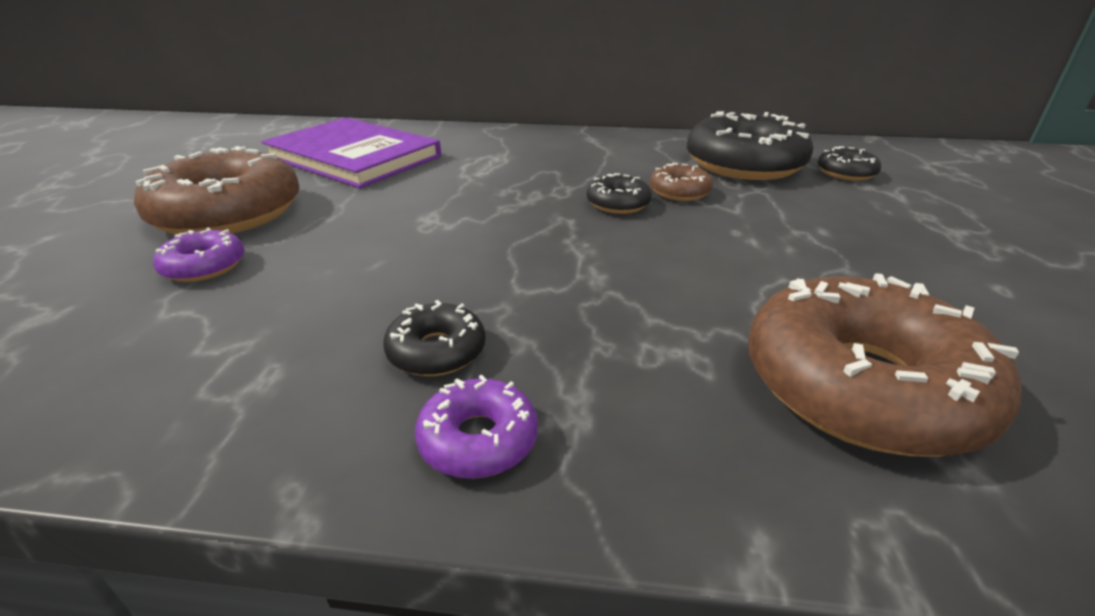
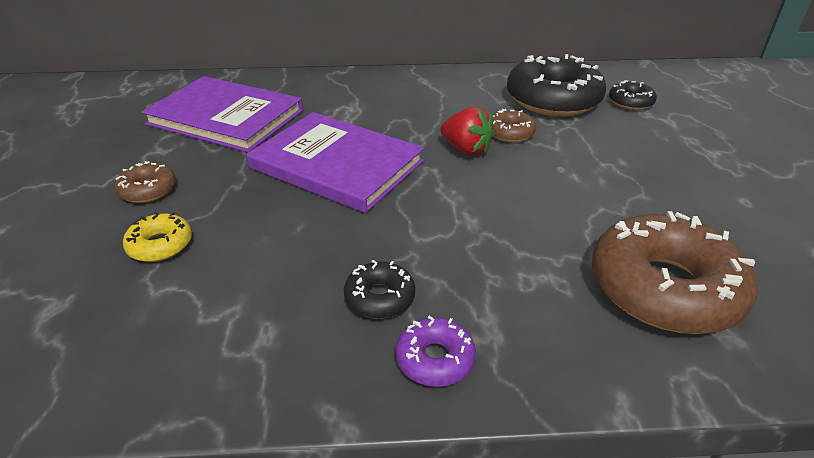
camera: 10 degrees left, 5 degrees up
(204, 266) = (160, 245): purple donut -> yellow donut
(228, 213) = (148, 190): brown donut -> brown donut, size x0.47
(453, 206) = (336, 164): none -> purple book
(618, 204) = (466, 149): black donut -> red strawberry

